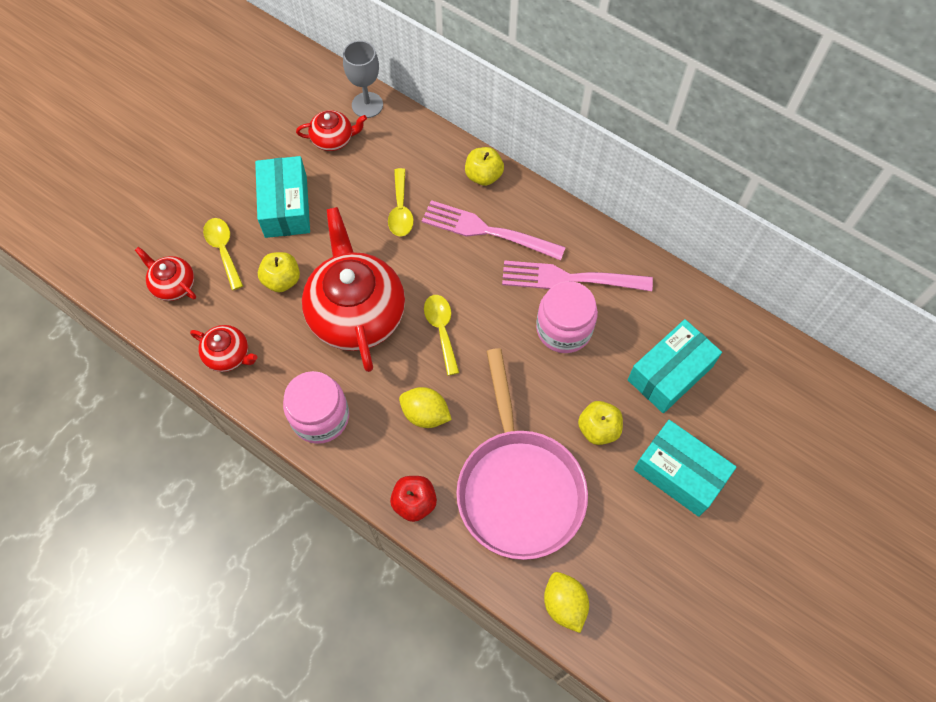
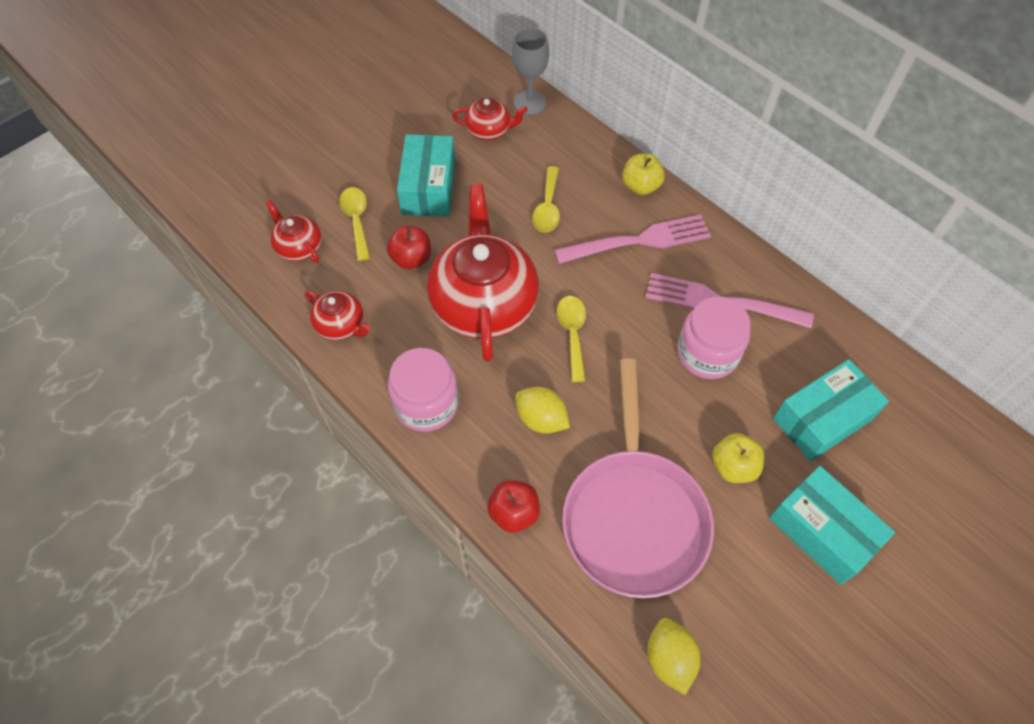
camera: 10 degrees right, 5 degrees down
(282, 280) = (411, 259): yellow apple -> red apple
(488, 231) = (638, 241): pink fork -> pink fork turned 135 degrees clockwise

